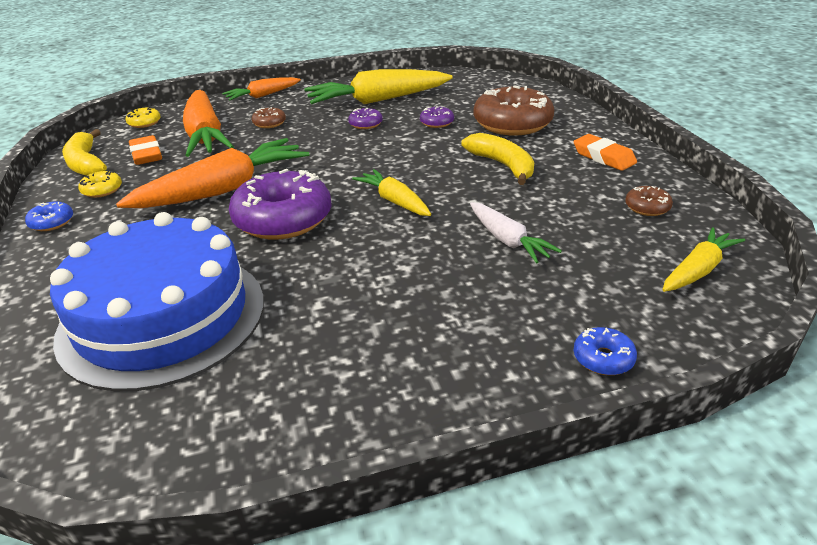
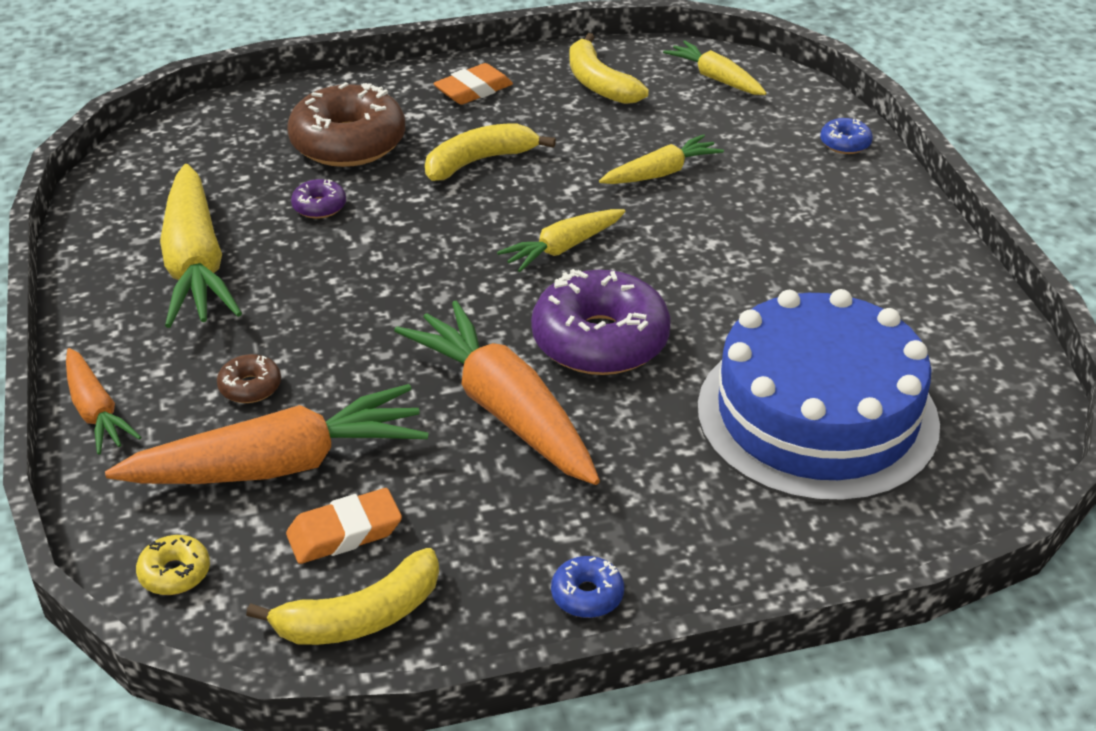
camera: 90 degrees left, 5 degrees up
(102, 190) = (480, 560): yellow donut -> none
(365, 124) = (298, 276): purple donut -> none
(508, 241) = (661, 173): white carrot -> yellow carrot
(647, 207) = (599, 83): brown donut -> yellow banana

